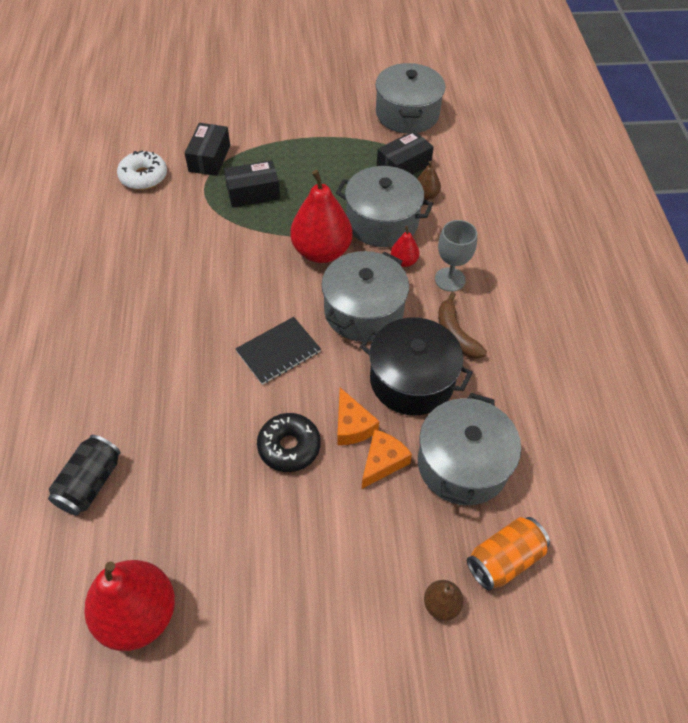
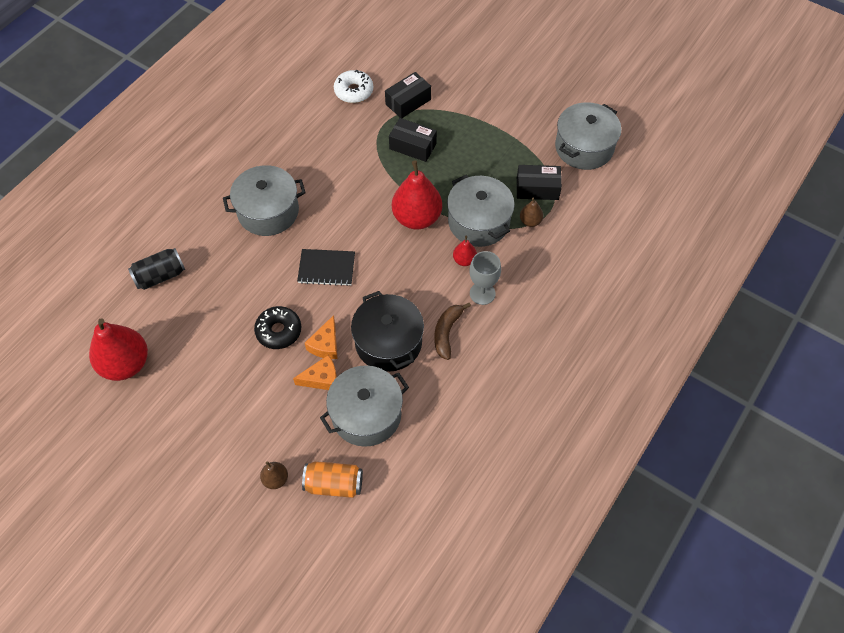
camera: 40 degrees right, 5 degrees up
(363, 311) = (403, 277): grey pot -> grey pot (268, 211)

